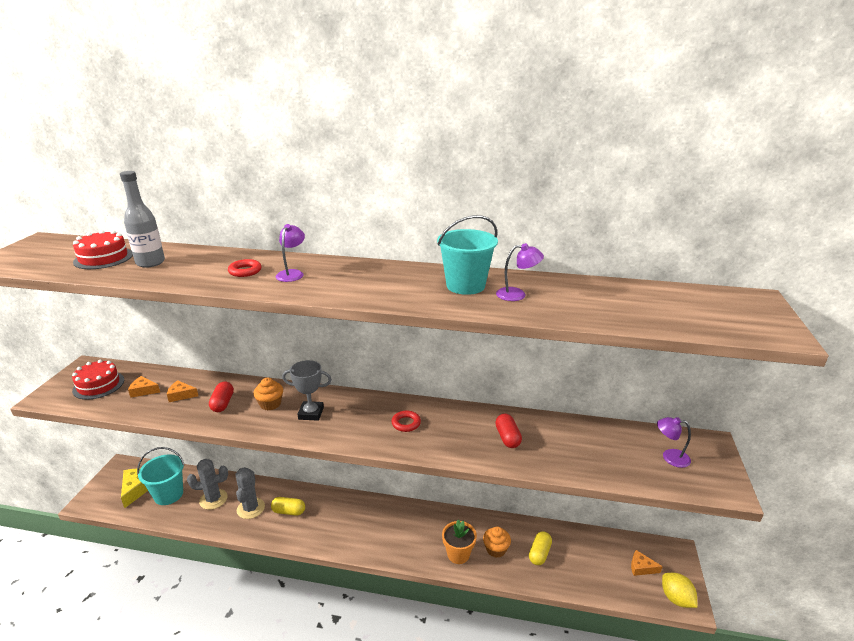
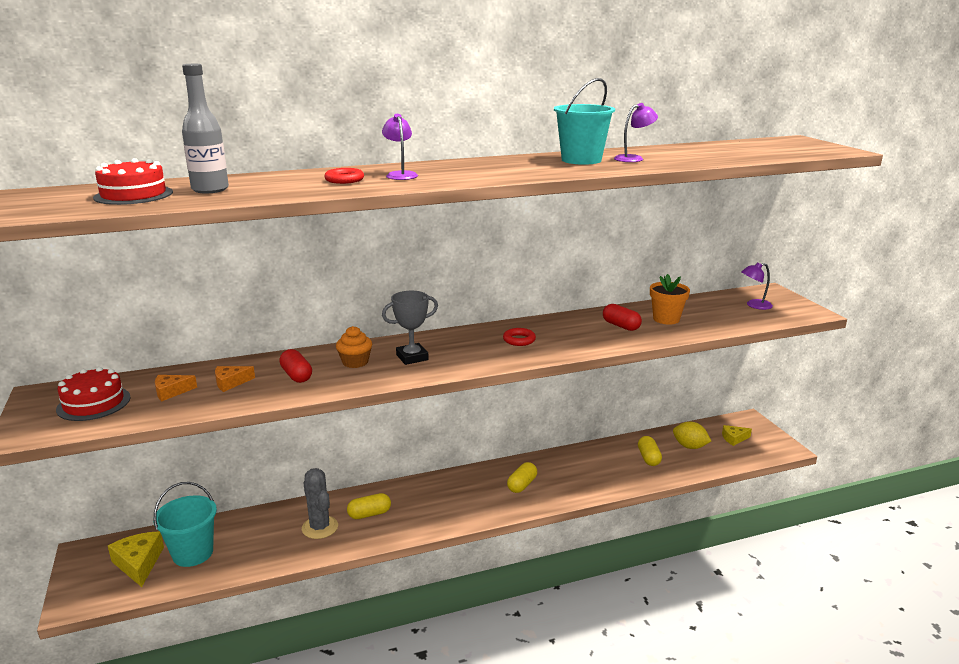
camera: 30 degrees left, 5 degrees down
(213, 499) = (261, 536): grey cactus -> none
(412, 534) = (522, 485): none -> yellow capsule
(458, 554) = (580, 484): orange flower pot -> orange flower pot (666, 319)
(496, 549) = (609, 468): orange cupcake -> none
(641, 567) = (734, 438): orange cheese -> yellow cheese
(676, 599) = (776, 448): yellow lemon -> yellow lemon (689, 446)

